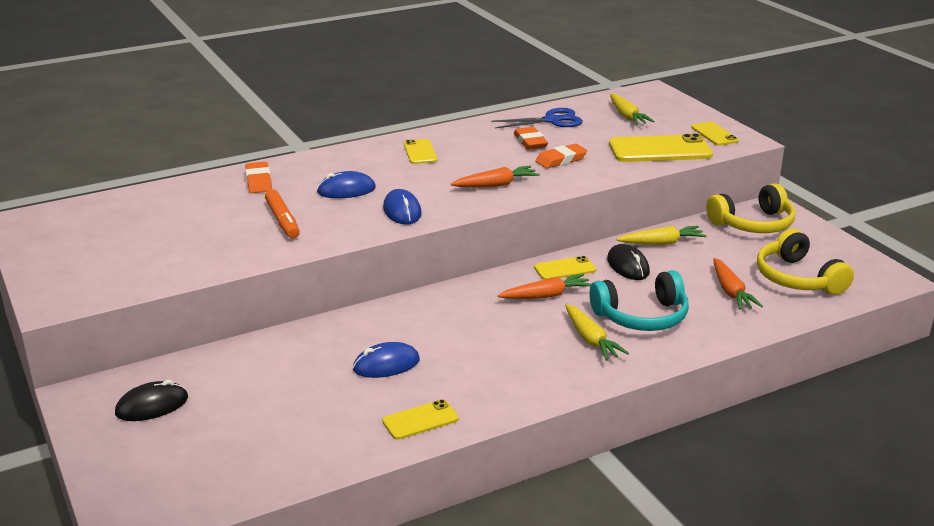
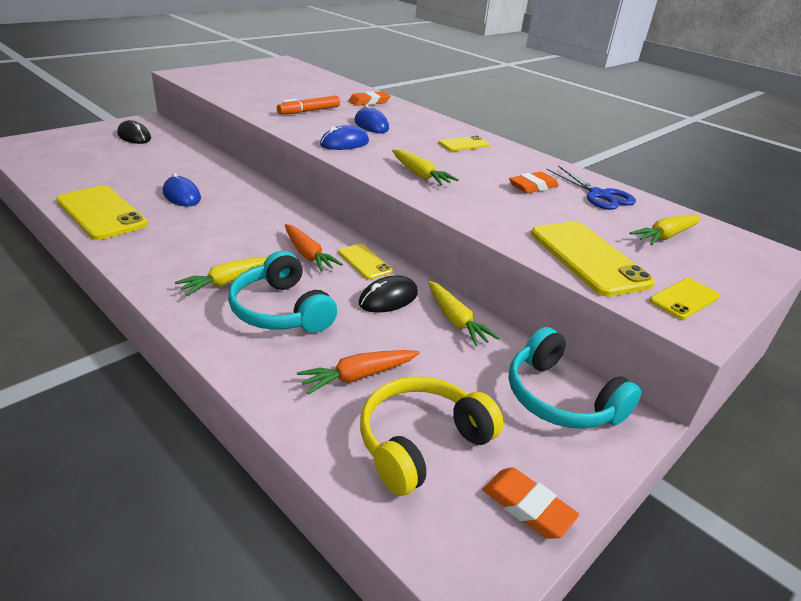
camera: 70 degrees right, 5 degrees up
(420, 420) = (101, 213): yellow phone -> yellow phone, size x1.84
(496, 185) = (420, 175): orange carrot -> yellow carrot
(561, 160) = (503, 202): orange eraser -> orange eraser (527, 506)
(753, 224) = (560, 398): yellow headphones -> turquoise headphones

